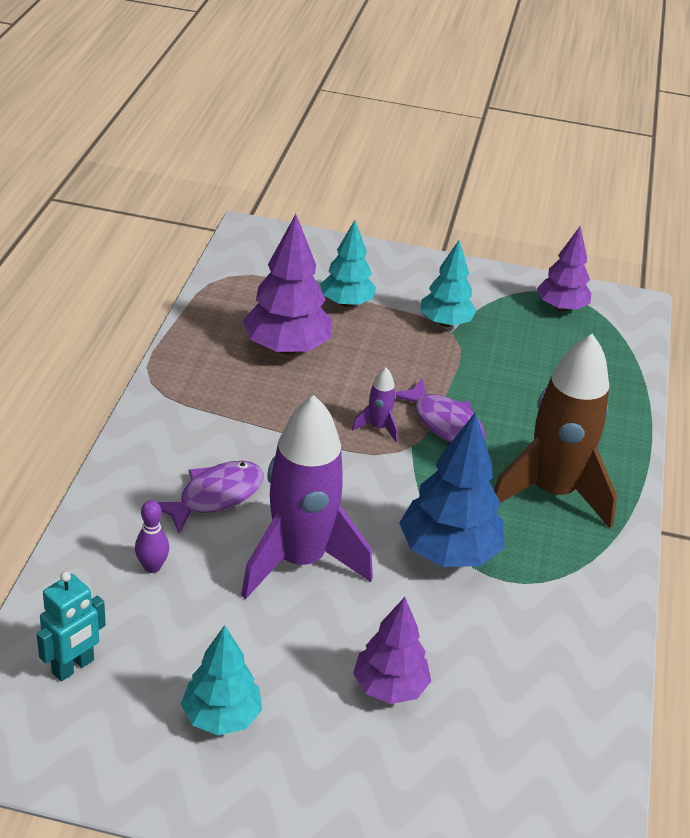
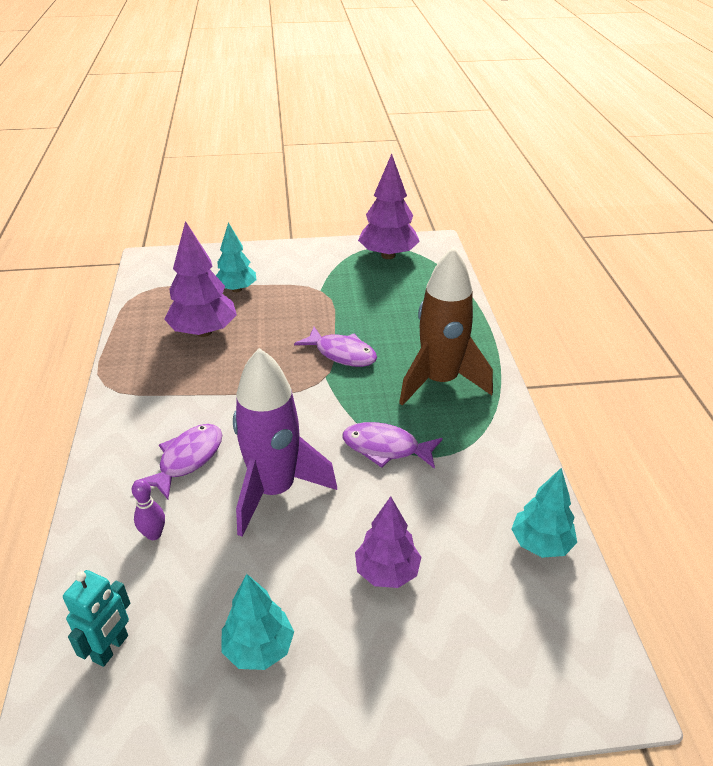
camera: 15 degrees left, 0 degrees up
(378, 427) = (295, 370): purple rocket -> none
(445, 323) = (313, 285): turquoise tree -> turquoise tree (541, 544)
(448, 552) = (385, 448): blue tree -> purple fish
(561, 307) = (388, 255): purple tree -> purple tree, size x1.52

